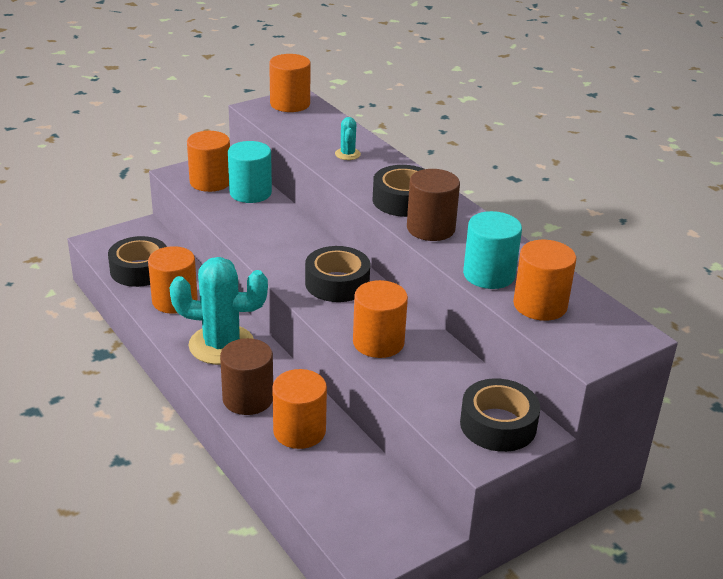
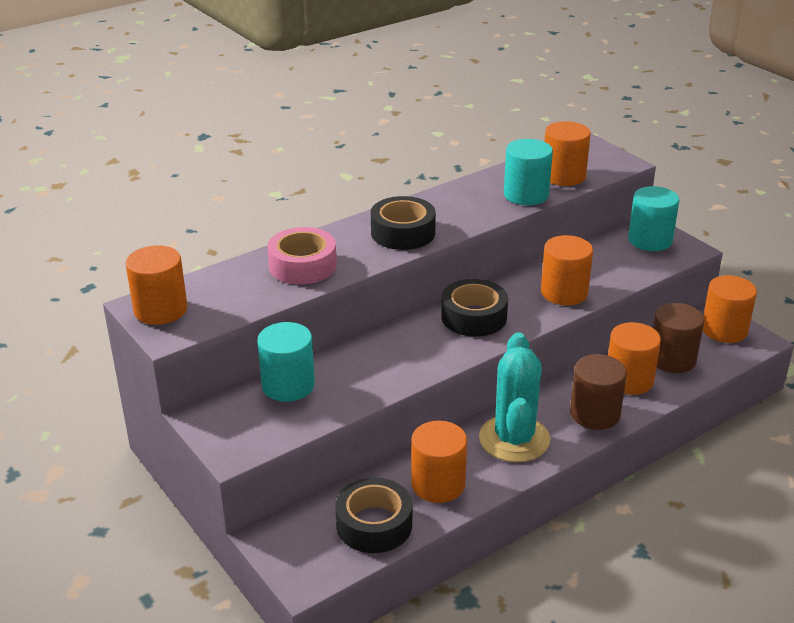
camera: 90 degrees left, 0 degrees up
(210, 182) = (259, 420): orange cylinder -> orange cylinder (724, 330)
(347, 154) = (303, 266): turquoise cactus -> pink tape
(430, 228) = (455, 219): brown cylinder -> brown cylinder (672, 359)
(498, 425) = (650, 240): black tape -> turquoise cylinder

